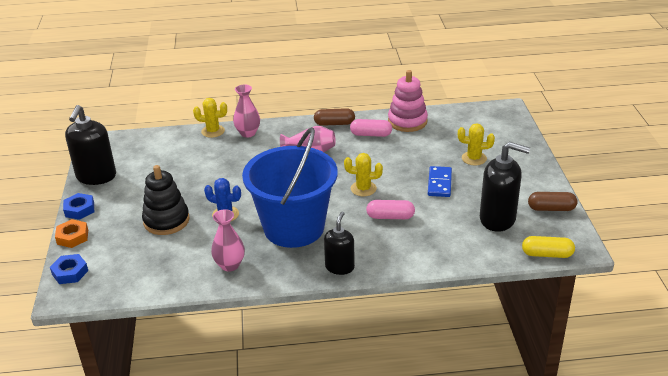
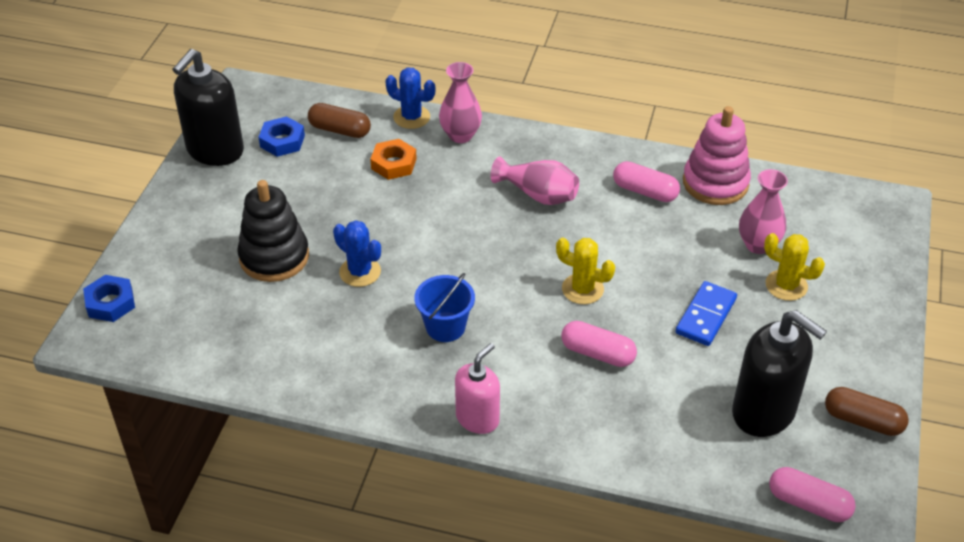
camera: 20 degrees right, 10 degrees up
(72, 237) = (139, 244): orange nut -> orange nut (394, 164)
(79, 209) = (168, 201): blue nut -> blue nut (282, 141)
(213, 131) = (411, 117): yellow cactus -> blue cactus
(230, 265) = (325, 362): pink vase -> pink vase (758, 244)
(294, 228) = (445, 327): blue bucket -> blue bucket, size x0.42
(334, 123) = (598, 154): brown capsule -> brown capsule (340, 130)
(339, 267) = (477, 418): black soap dispenser -> pink soap dispenser
(547, 254) = (808, 504): yellow capsule -> pink capsule

